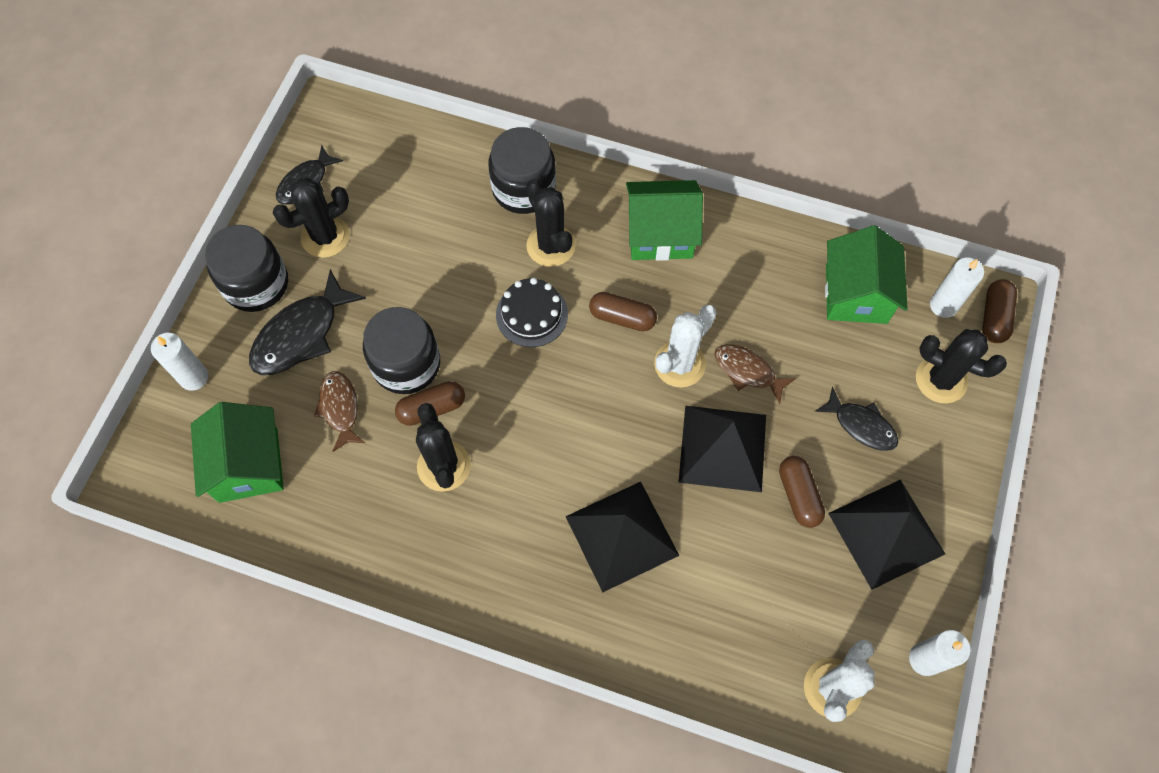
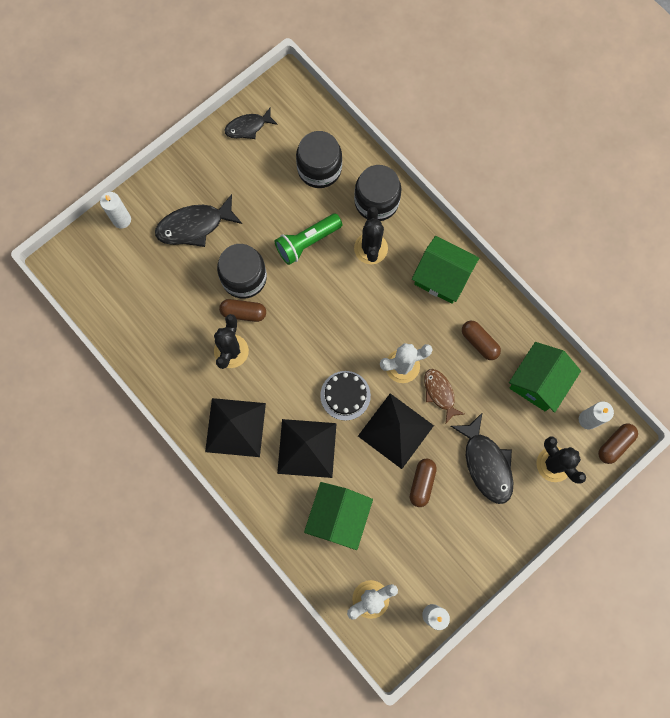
camera: 30 degrees right, 10 degrees up
(248, 465) = (125, 289): green house -> green house (338, 516)
(256, 284) = (185, 179): black jar -> black jar (319, 169)
(325, 237) = (240, 170): black cactus -> none
(340, 408) = (192, 284): brown fish -> none
(464, 279) = (307, 242): none -> green flashlight
(531, 314) = (333, 286): black cake -> black cake (345, 395)
(622, 318) = (386, 318): brown capsule -> brown capsule (479, 342)
(861, 425) = (486, 463): black fish -> black fish, size x1.59
(886, 533) = (458, 534): black pyramid -> black pyramid (235, 427)

